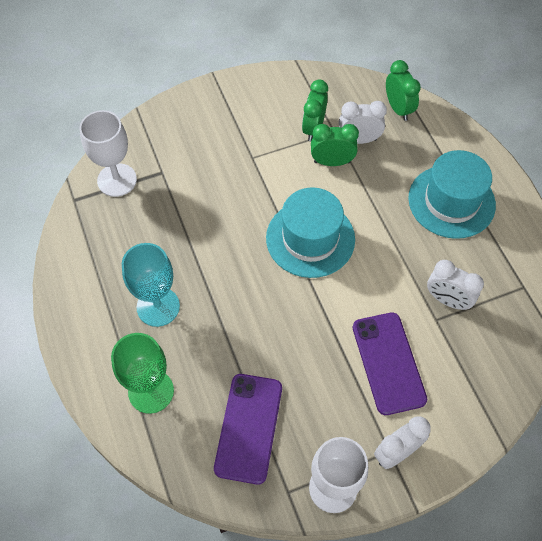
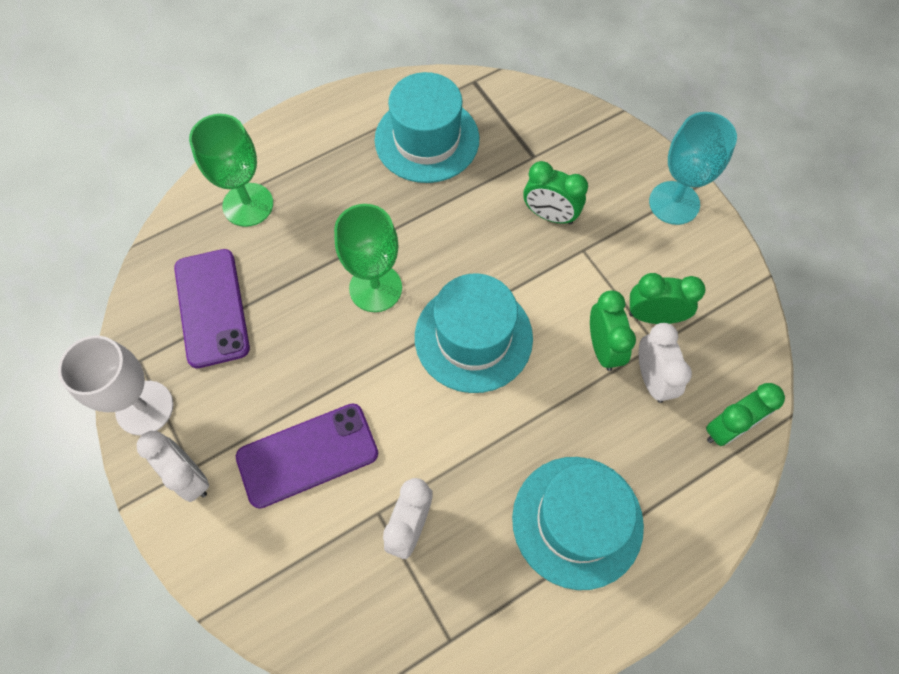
camera: 80 degrees right, 5 degrees up
(117, 180) = (511, 114): white goblet -> none
(123, 243) = (427, 139): none -> turquoise hat
(158, 307) = (350, 190): turquoise goblet -> turquoise goblet (674, 203)
(218, 172) = (550, 215): none -> green clock
(248, 428) = (212, 307): purple phone -> purple phone turned 75 degrees clockwise
(255, 299) = (375, 288): none -> green goblet

